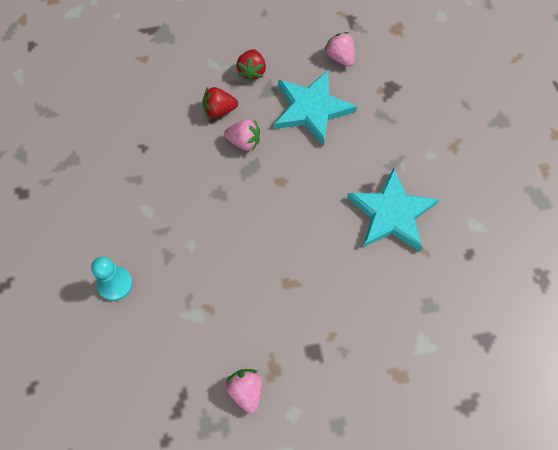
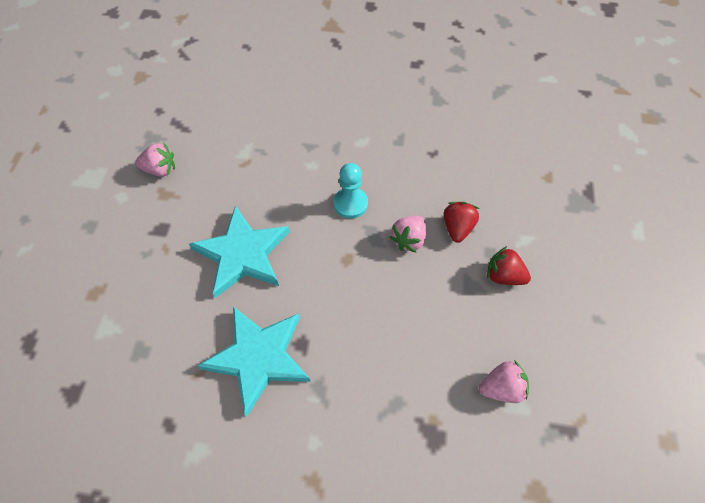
camera: 110 degrees right, 5 degrees down
(115, 284) = (301, 106): turquoise pawn -> turquoise pawn (350, 204)
(311, 109) = (430, 323): turquoise star -> turquoise star (243, 254)

